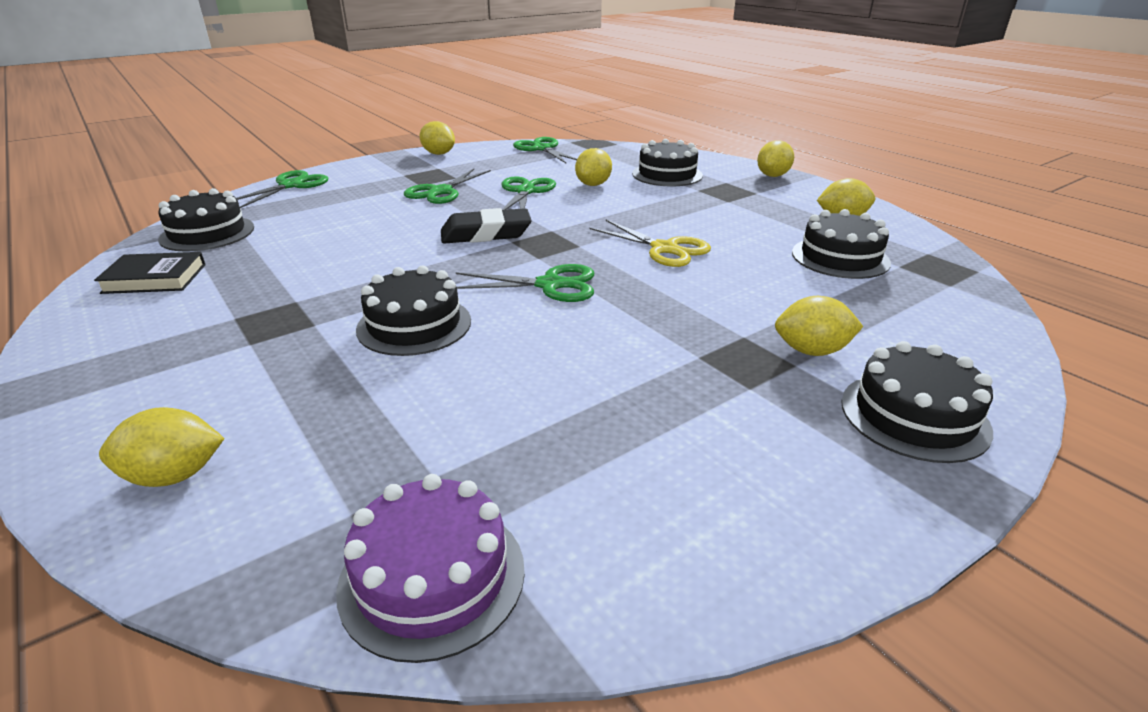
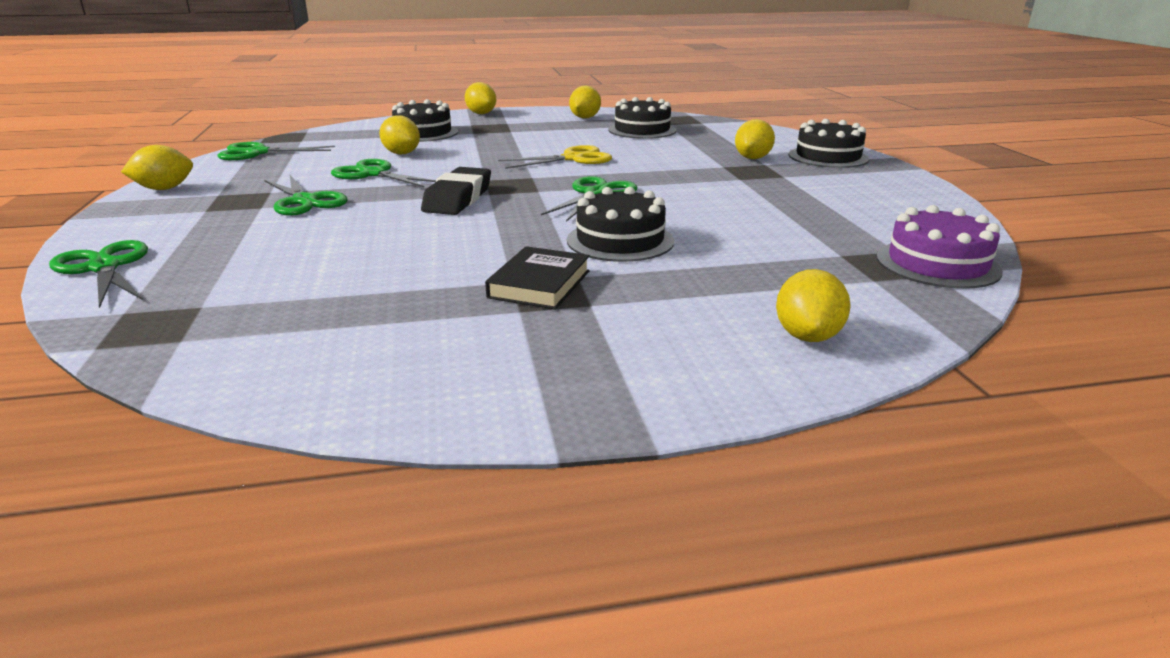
camera: 65 degrees left, 5 degrees down
(155, 278) = (334, 356): black book -> black book (539, 284)
(207, 233) = (209, 323): black cake -> none

